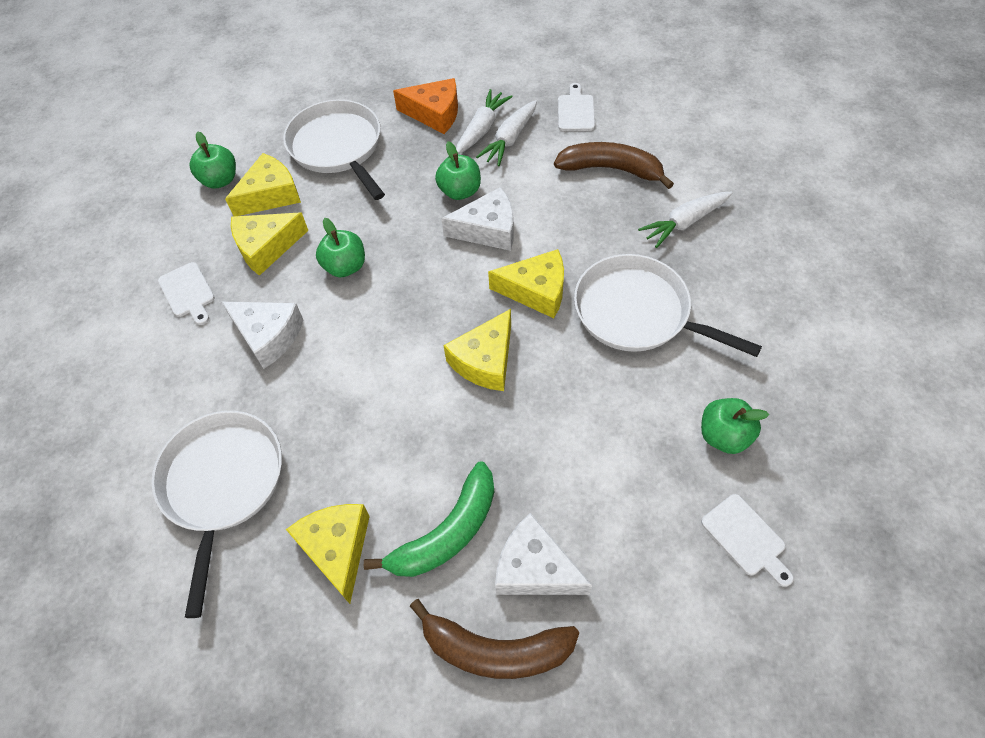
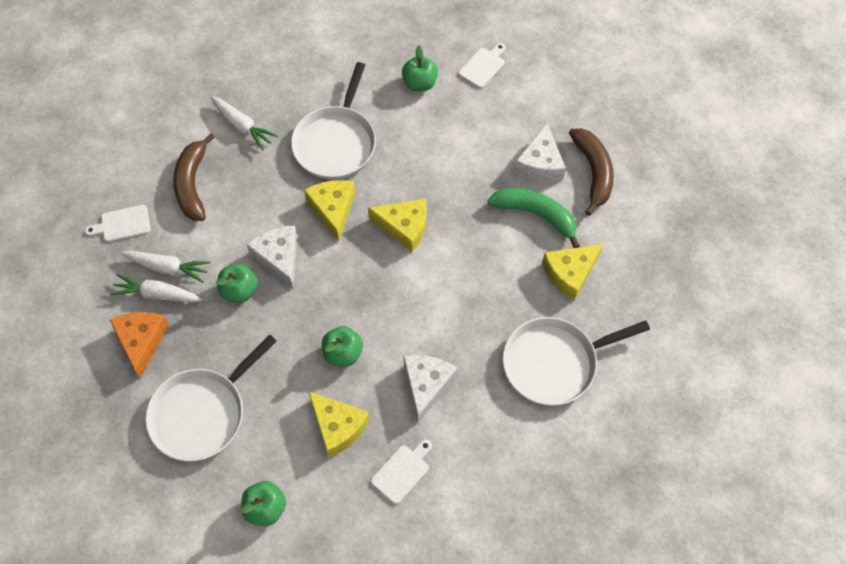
camera: 110 degrees left, 5 degrees up
(270, 195) = (275, 450): yellow cheese -> none

